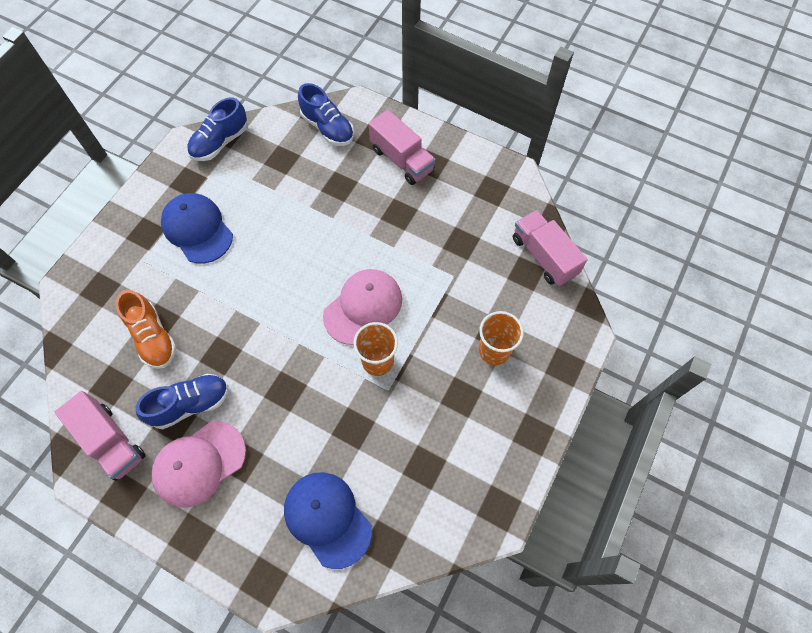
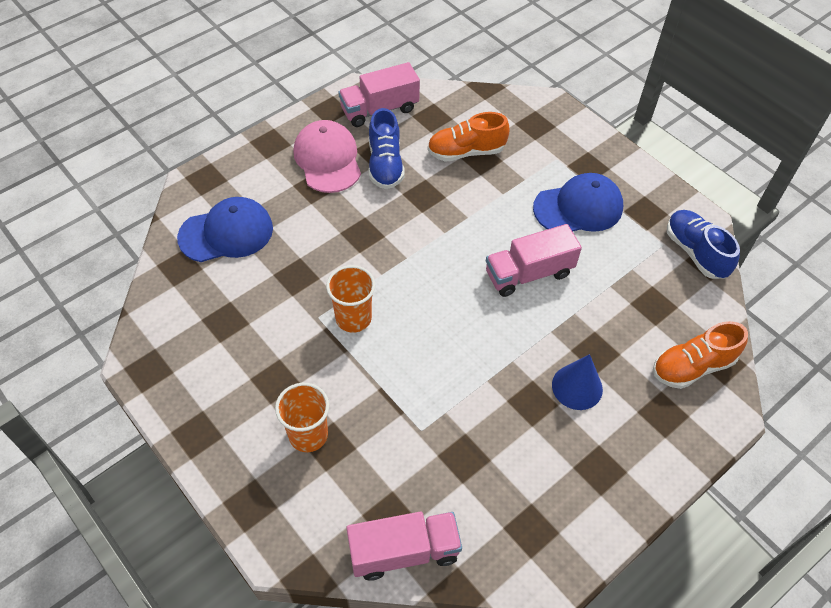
camera: 110 degrees right, 10 degrees down
(328, 128) = (692, 367): blue shoe -> orange shoe
(363, 307) = (422, 325): pink cap -> none
(374, 190) = (577, 387): none -> blue cone
(402, 159) = (616, 435): pink truck -> pink truck (529, 273)

